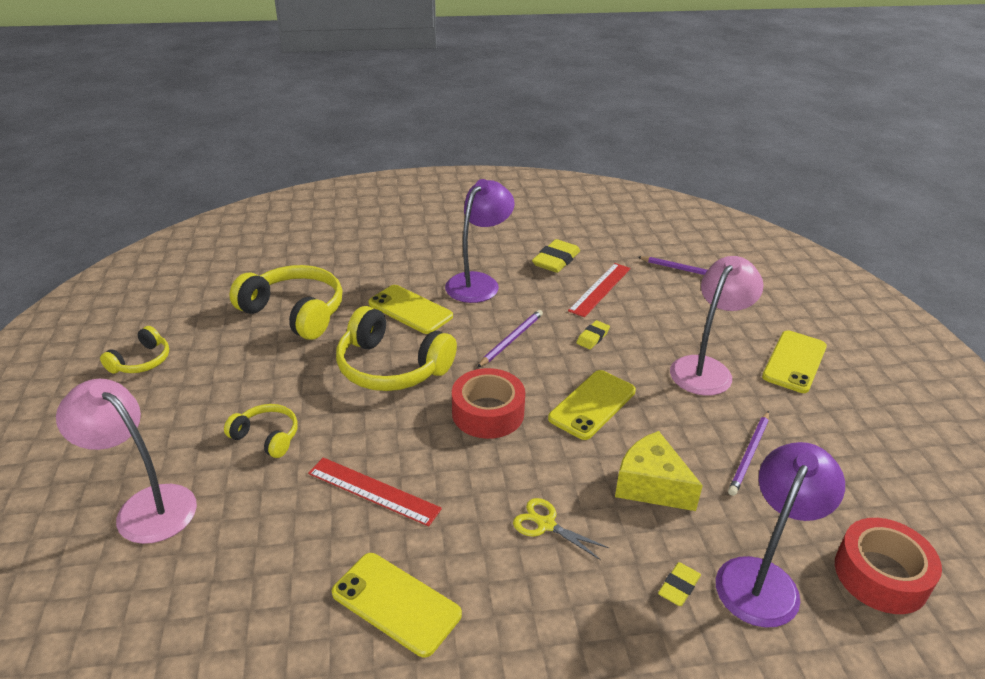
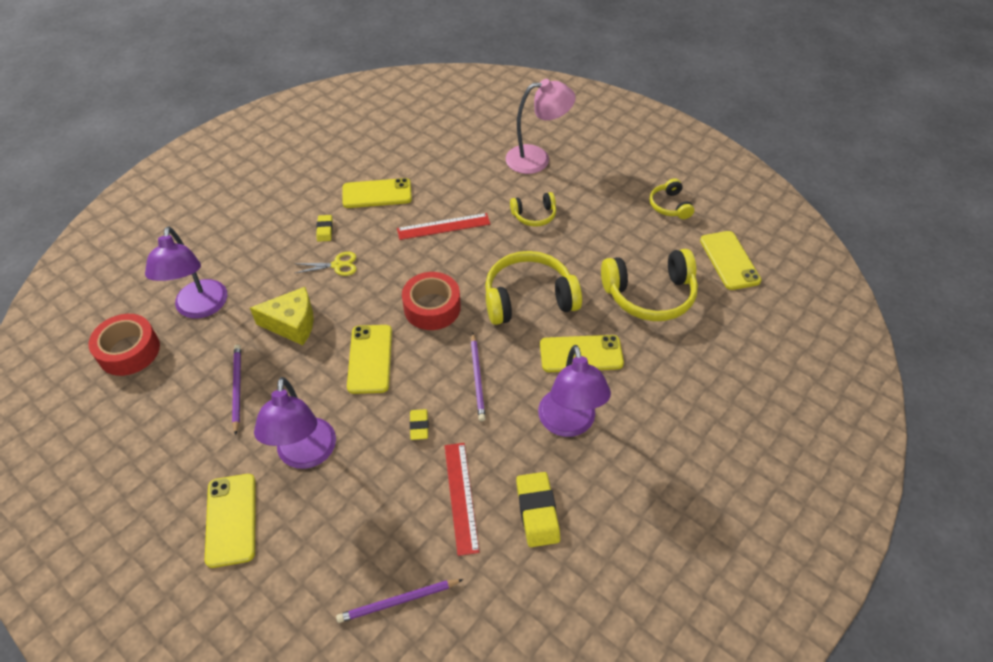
camera: 140 degrees right, 15 degrees up
(194, 297) = (729, 260): none -> yellow phone
(679, 587) = (245, 277): yellow eraser -> yellow eraser (325, 230)
(706, 368) = (306, 455): pink lamp -> purple lamp

